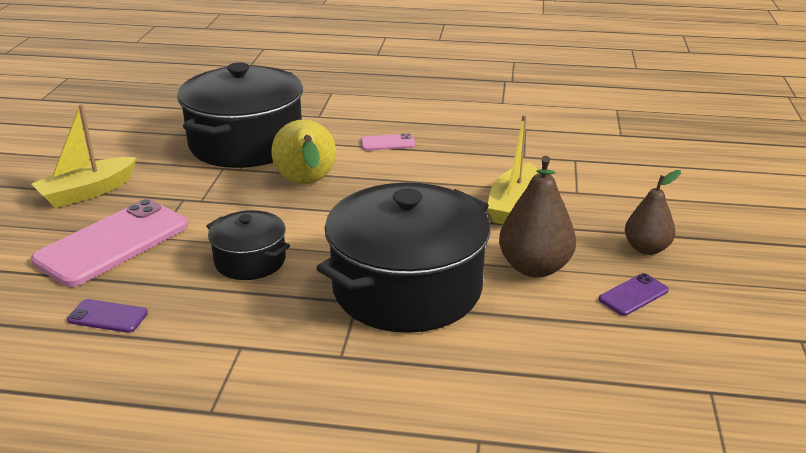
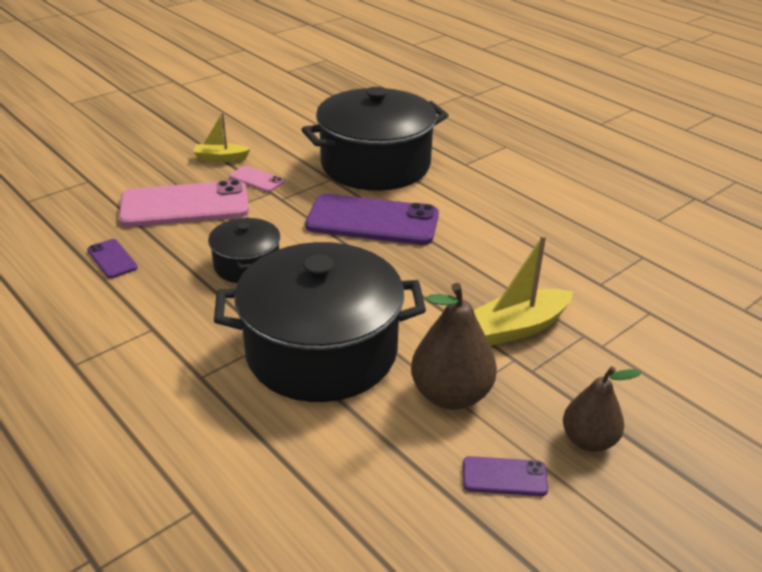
camera: 40 degrees right, 5 degrees up
(87, 192) = (221, 158): yellow boat -> yellow boat, size x0.62
(307, 184) = (372, 221): yellow pear -> purple phone
(387, 143) = (489, 214): pink phone -> pink phone (256, 179)

